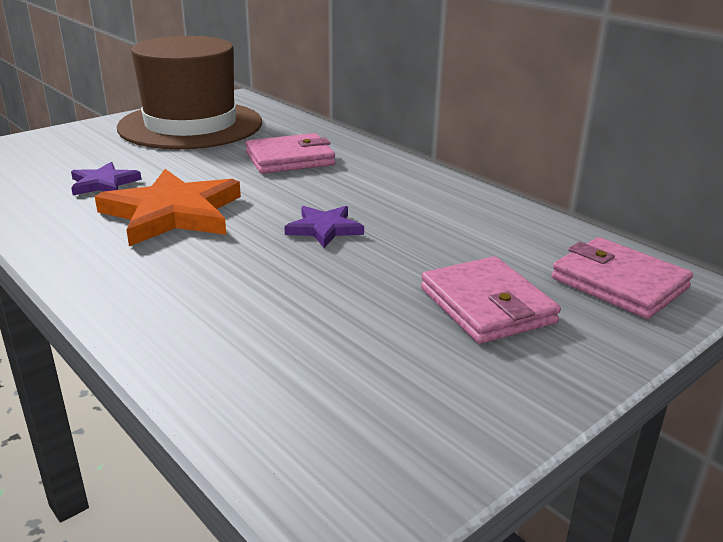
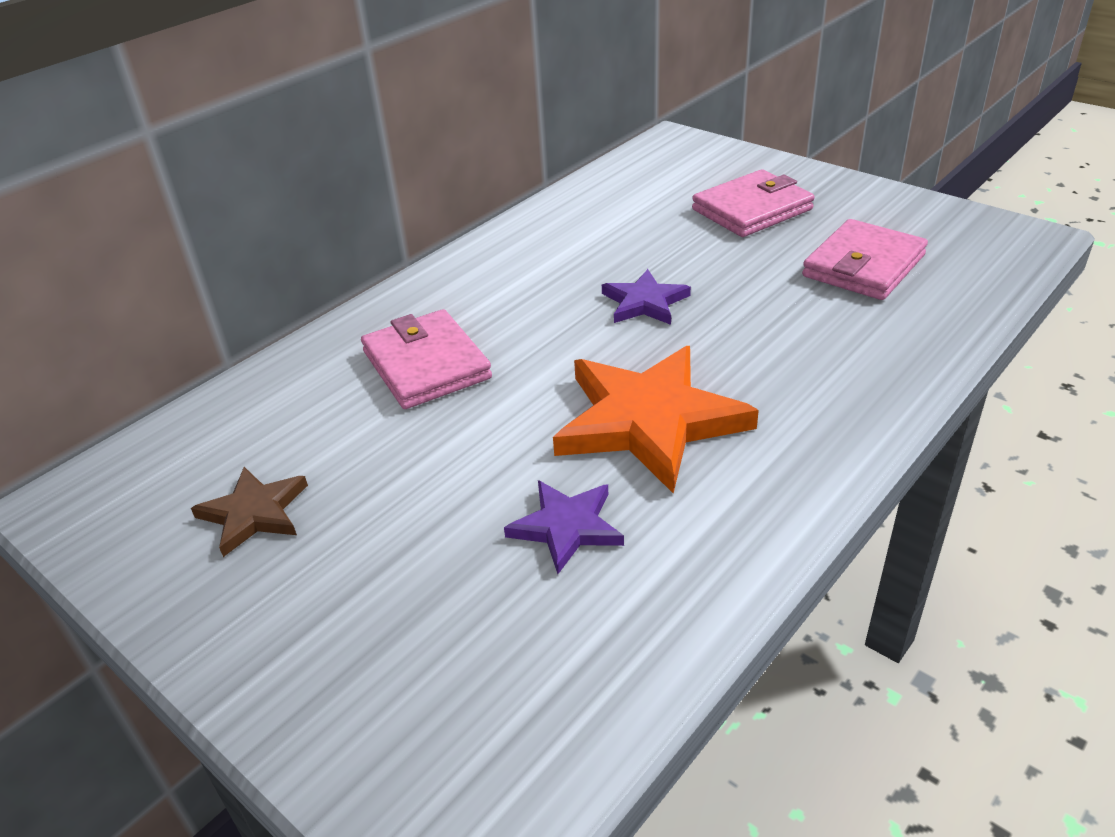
camera: 95 degrees left, 10 degrees up
(191, 125) = (254, 513): brown hat -> brown star
(619, 283) = (682, 163): pink wallet -> pink wallet (863, 266)

